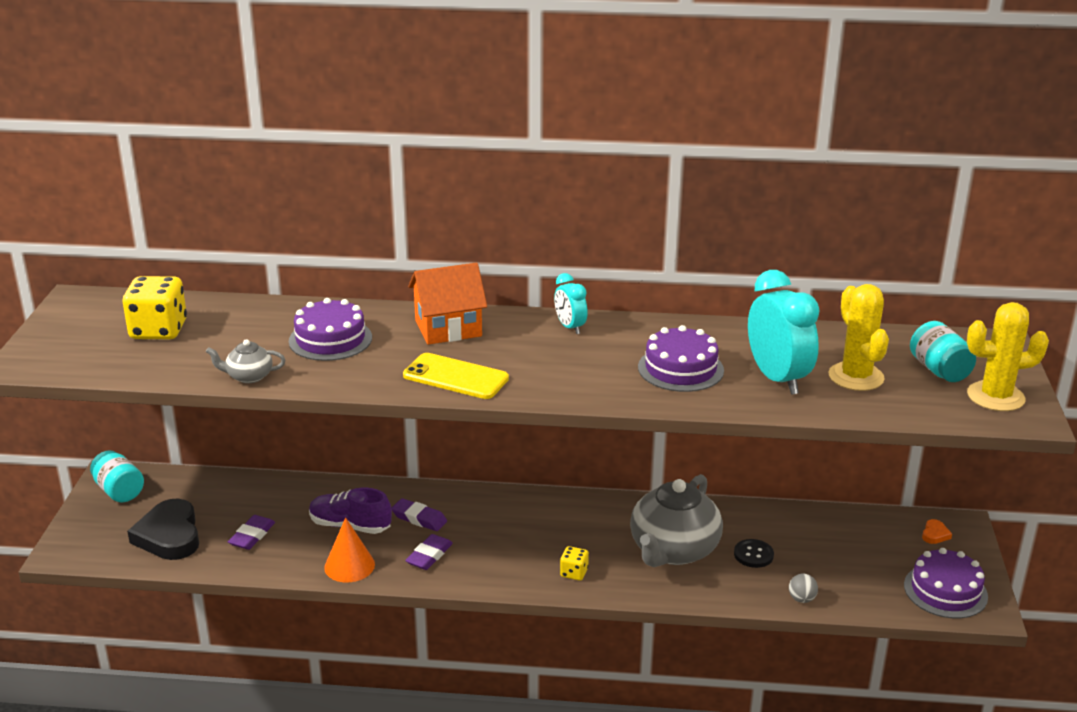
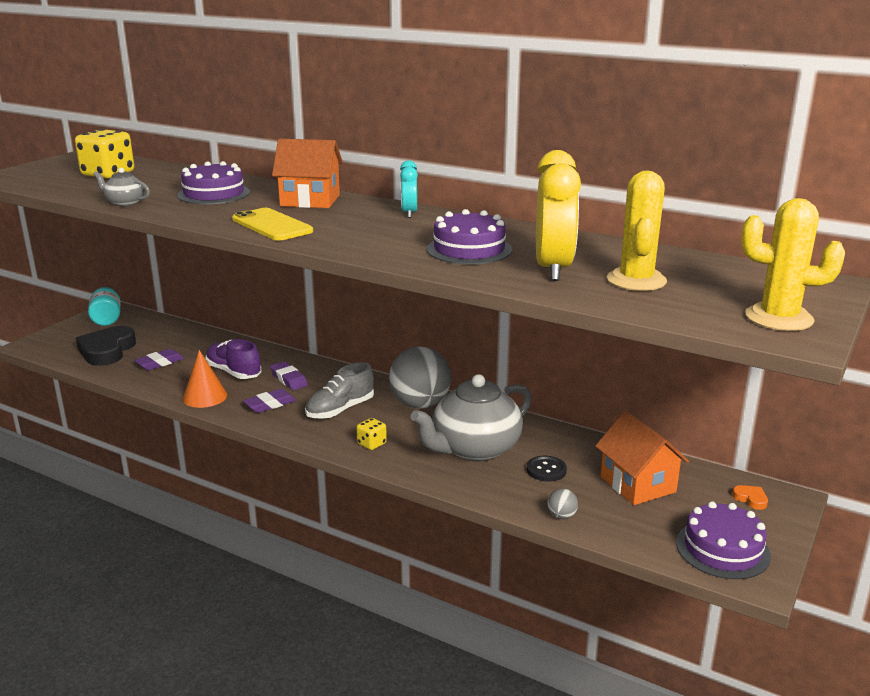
camera: 25 degrees right, 5 degrees down
(507, 542) = (340, 410): none -> grey shoe
(580, 513) = (420, 404): none -> grey ball
(777, 379) = (553, 269): turquoise clock -> yellow clock
(839, 546) = (638, 484): none -> orange house
(935, 534) = (750, 499): orange heart -> orange heart turned 90 degrees counterclockwise
(939, 370) = (735, 290): turquoise jar -> none

